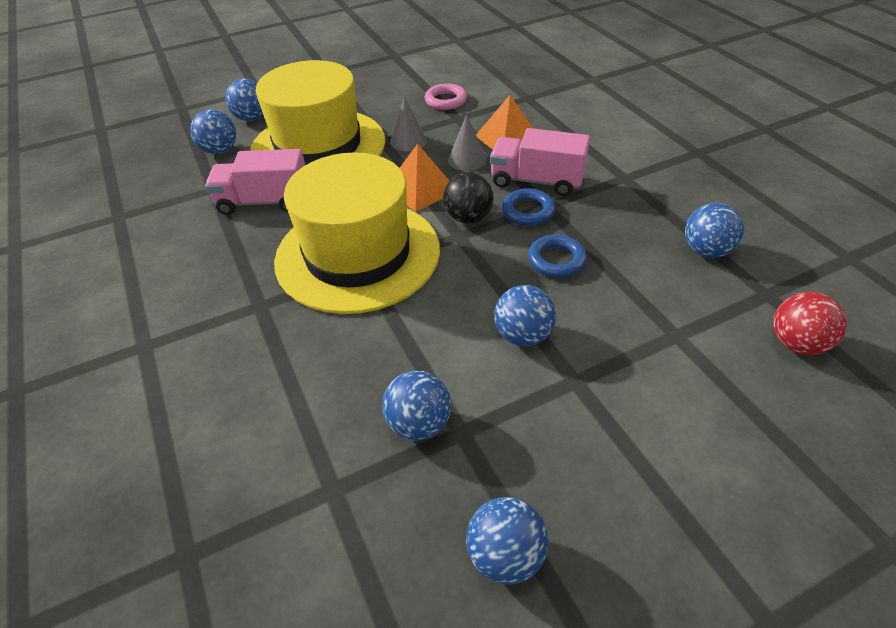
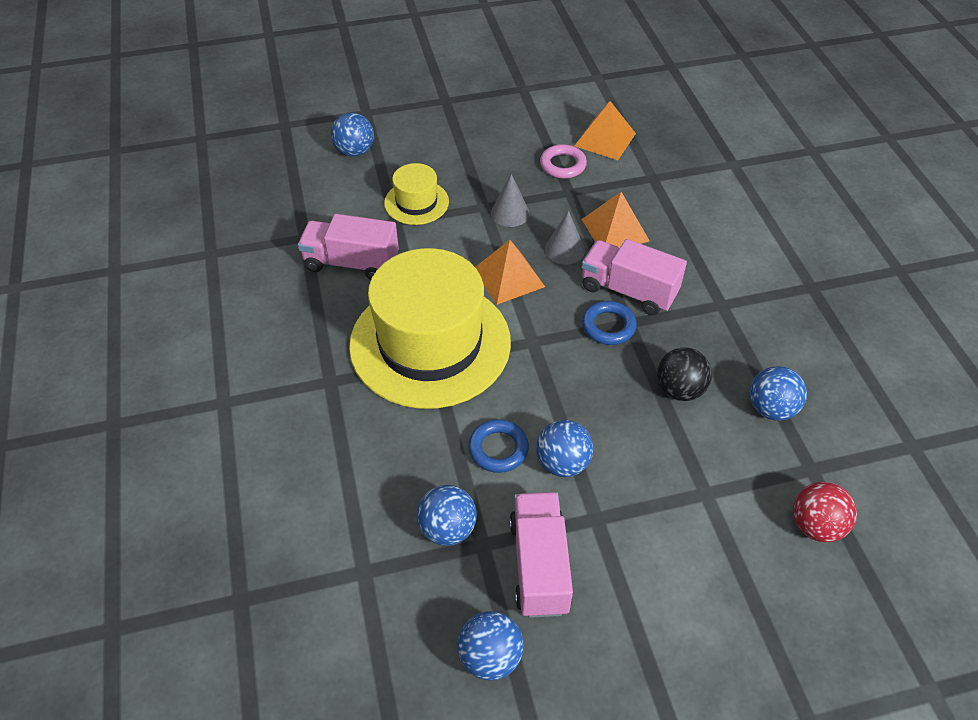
camera: 10 degrees right, 5 degrees up
(220, 150) = (316, 189): blue ball -> none
(318, 146) = (416, 202): yellow hat -> yellow hat, size x0.46
(468, 217) = (547, 322): black ball -> black ball (679, 390)
(477, 78) = (605, 139): none -> orange pyramid
(530, 441) = (539, 565): none -> pink truck
(556, 260) = (619, 389): blue ring -> blue ring (498, 449)

